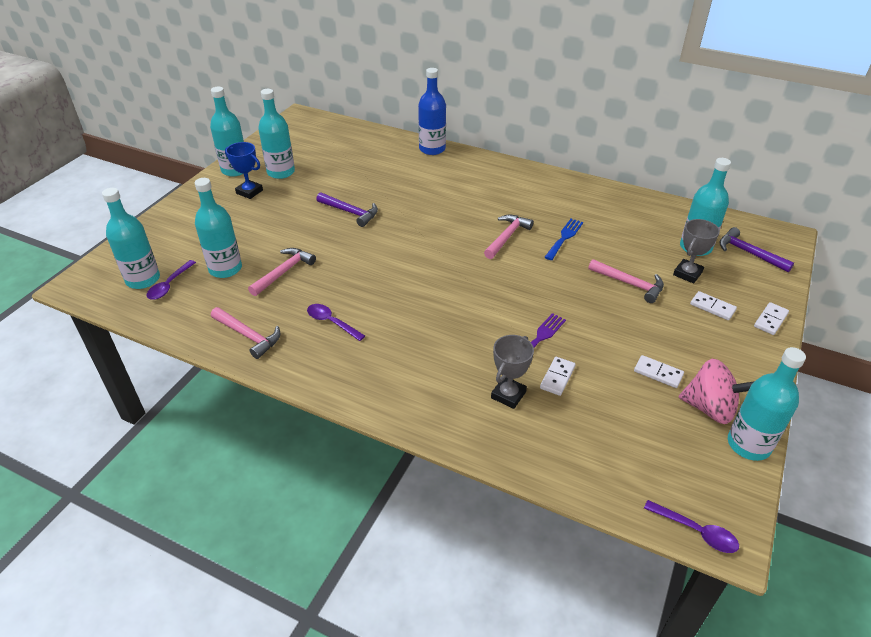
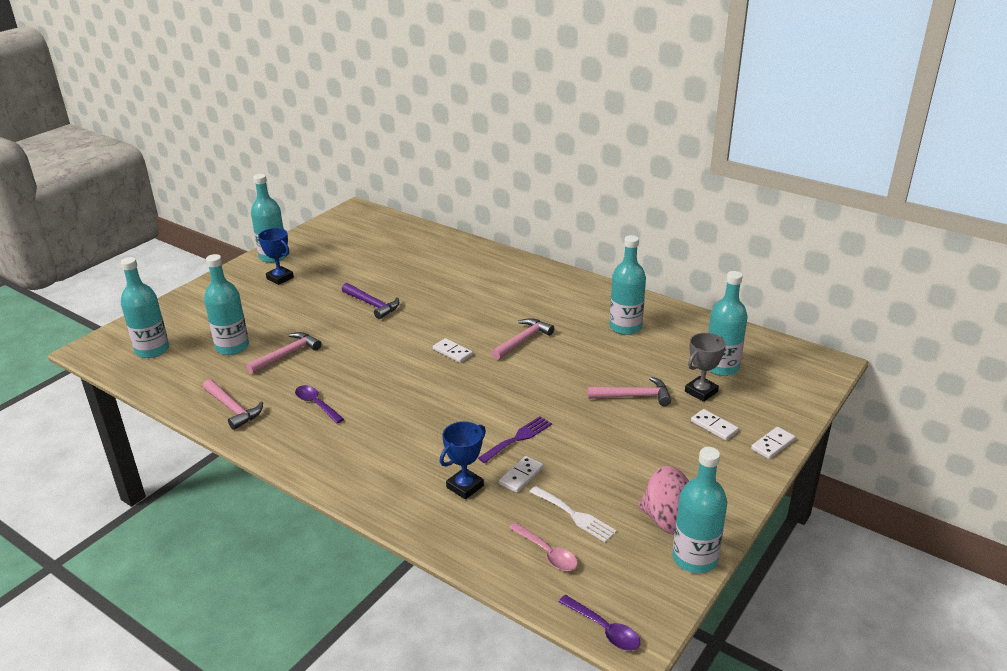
camera: 10 degrees right, 10 degrees down
(169, 285) = (175, 357): purple spoon -> none
(281, 172) = (317, 262): turquoise bottle -> turquoise bottle (625, 327)
(432, 149) = (478, 250): blue bottle -> none
(508, 395) = (465, 486): grey trophy -> blue trophy
(564, 237) = (583, 346): blue fork -> none
(612, 456) = (547, 553): none -> pink spoon
(623, 413) = (575, 515): none -> white fork
(630, 284) = (634, 396): pink hammer -> pink hammer turned 45 degrees counterclockwise
(658, 373) = (627, 482): white domino -> white domino (452, 352)
(748, 253) = (778, 377): purple hammer -> none

